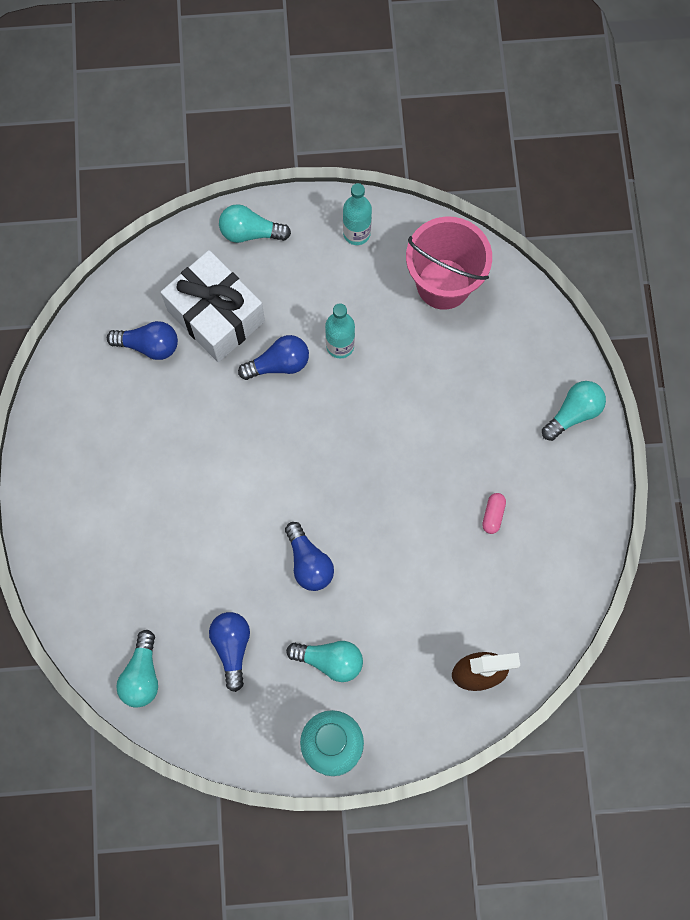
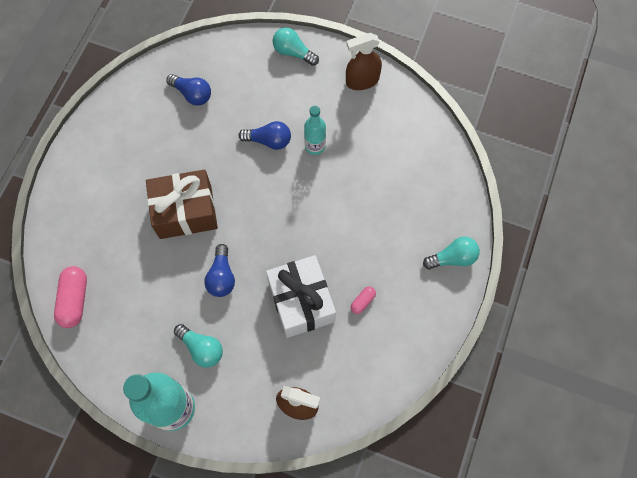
camera: 25 degrees right, 5 degrees down
(142, 675) = (74, 300): turquoise light bulb -> pink capsule
(216, 316) = (244, 94): white gift -> white gift (301, 302)
(221, 502) = (185, 212): none -> brown gift
(232, 647) = (142, 309): blue light bulb -> none
(356, 233) = (362, 81): turquoise bottle -> brown spray bottle
(443, 284) = (404, 136): pink bucket -> none

